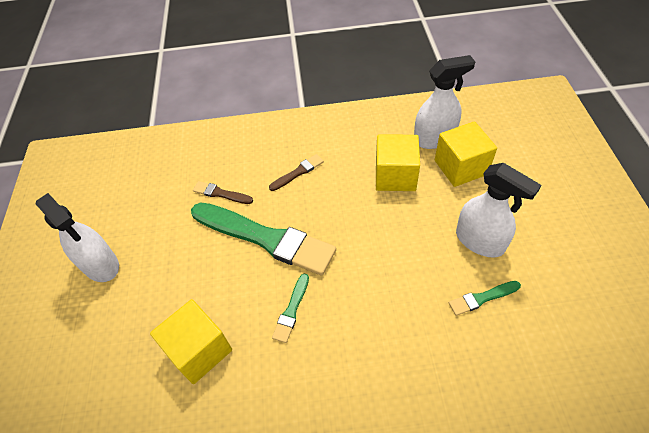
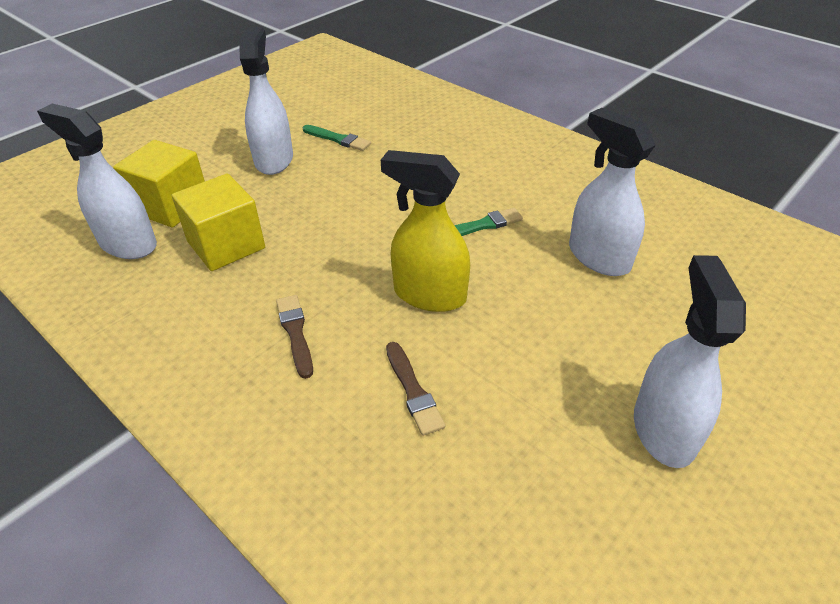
camera: 135 degrees left, 10 degrees down
(199, 350) = (598, 257): yellow cube -> white spray bottle
(265, 238) = (429, 295): green brush -> yellow spray bottle
(298, 172) = (295, 333): brown brush -> brown brush turned 60 degrees clockwise

